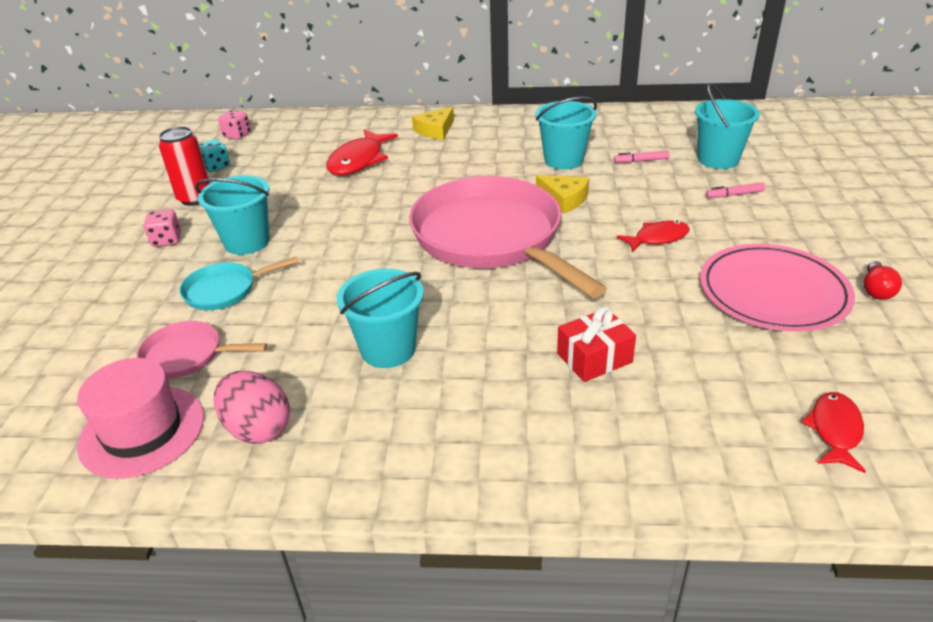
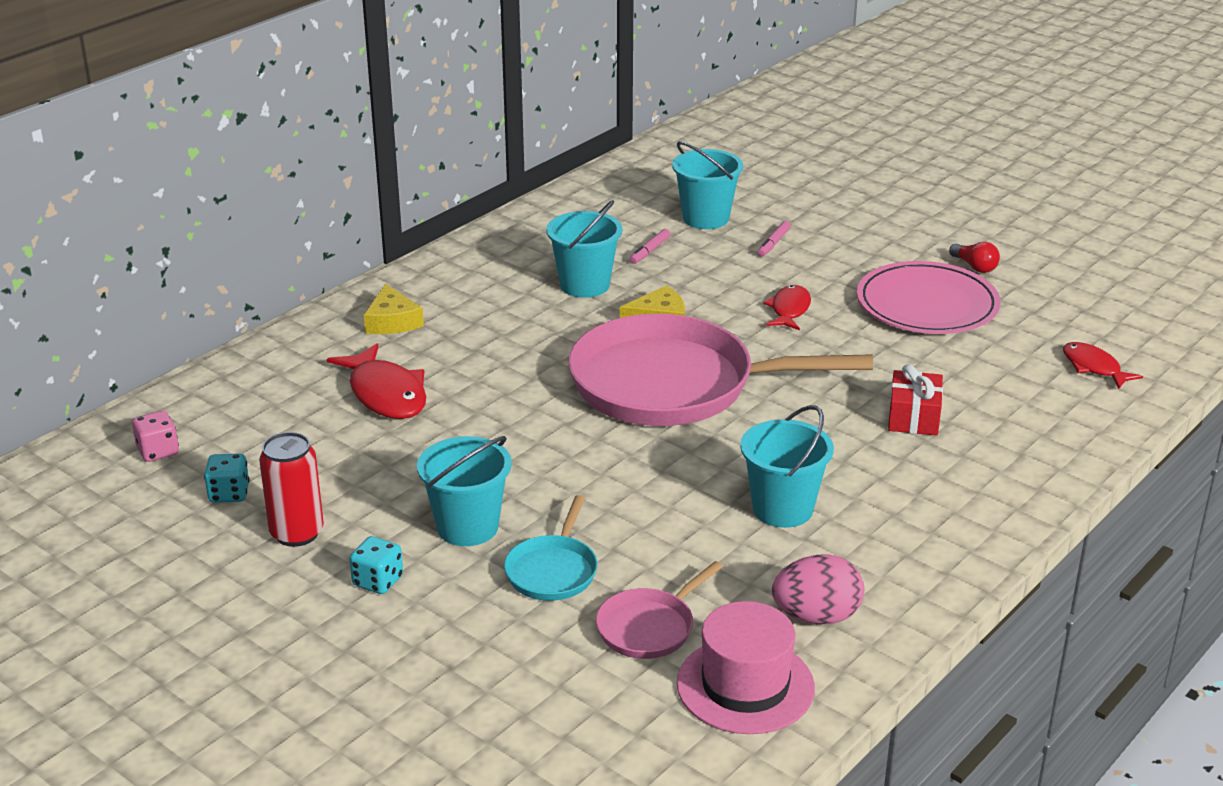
camera: 55 degrees left, 5 degrees down
(167, 240) = (378, 581): pink dice -> turquoise dice

